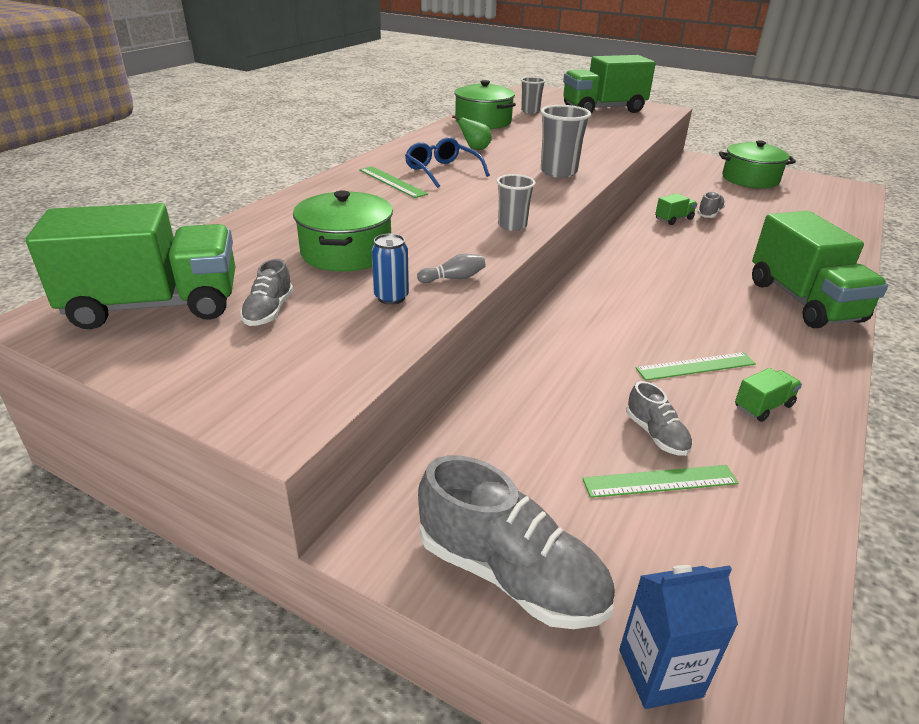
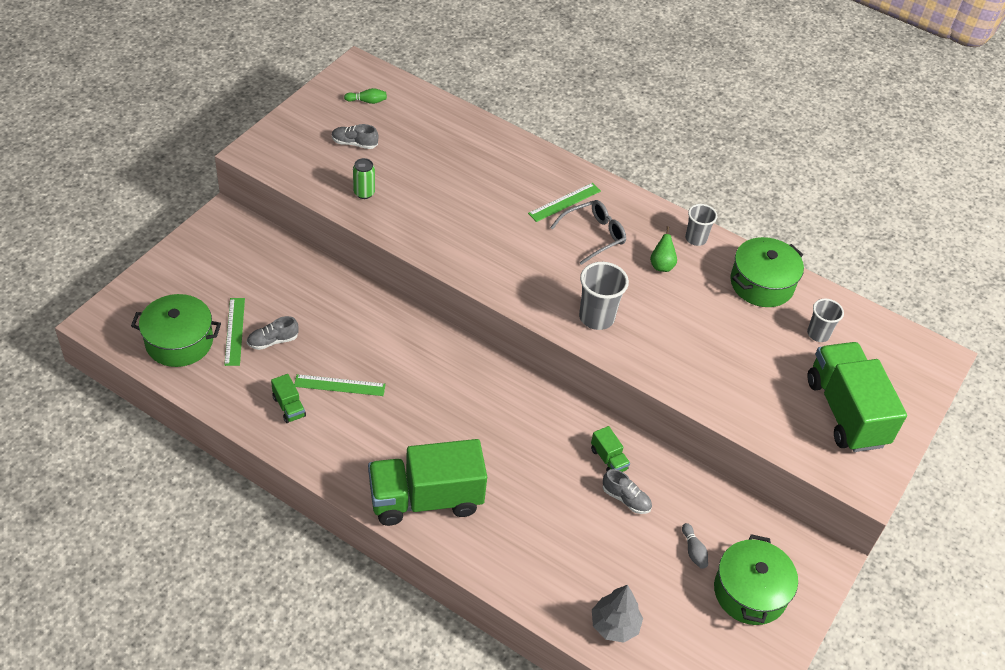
camera: 90 degrees right, 15 degrees up
(155, 306) = (367, 101): green truck -> green bowling pin
(346, 252) = (429, 174): green pot -> green pot (179, 342)
(391, 297) = (364, 193): blue can -> green can
(442, 171) = (593, 235): blue glasses -> grey glasses
(453, 278) = (386, 223): grey bowling pin -> grey bowling pin (693, 551)
(510, 574) = (191, 260): grey shoe -> none
(512, 225) = (470, 265): grey cup -> grey cup (695, 239)
(660, 673) = (129, 298): blue carton -> none
(696, 366) = (339, 385): green ruler -> green ruler turned 75 degrees counterclockwise
(833, 220) = (614, 625): none -> grey tree

